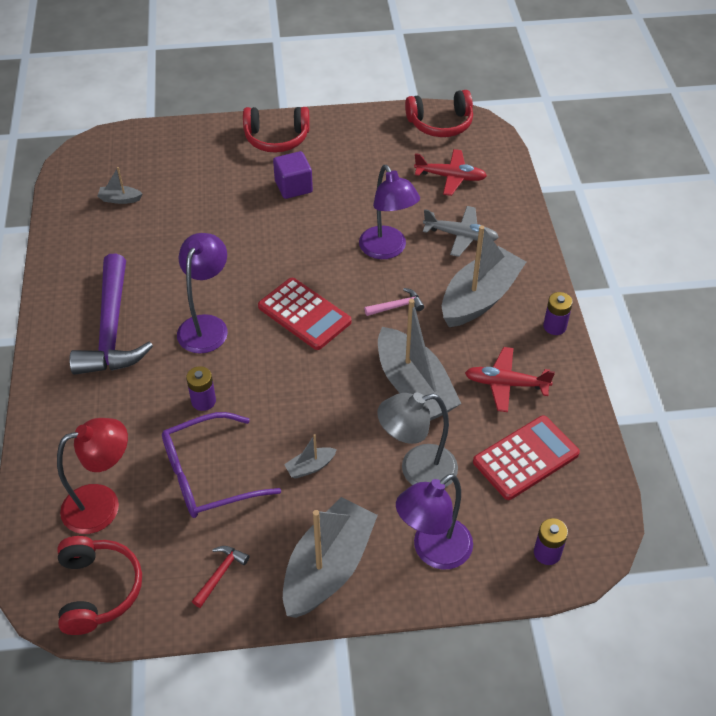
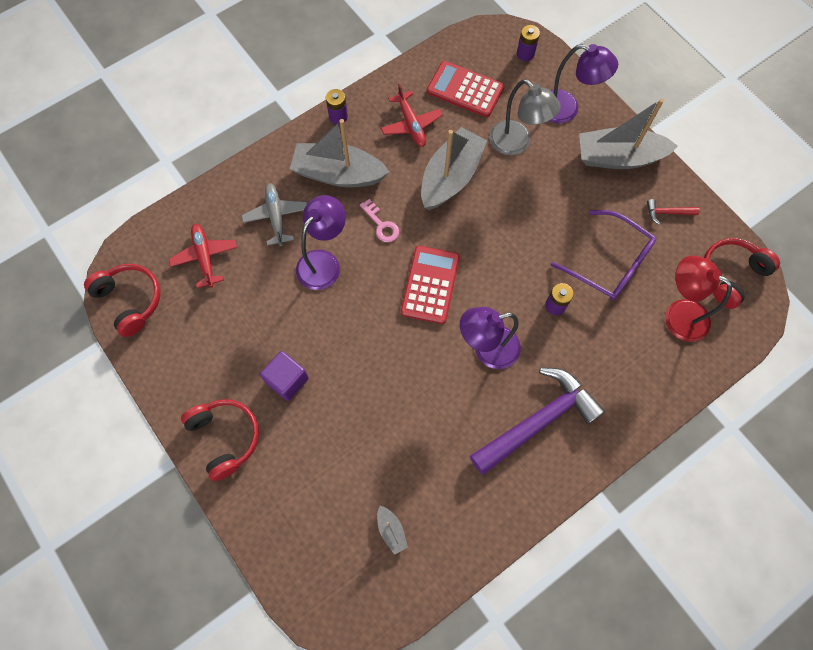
camera: 120 degrees left, 20 degrees up
(310, 467) = (558, 205): grey boat -> none
(397, 306) = (381, 225): pink hammer -> pink key

